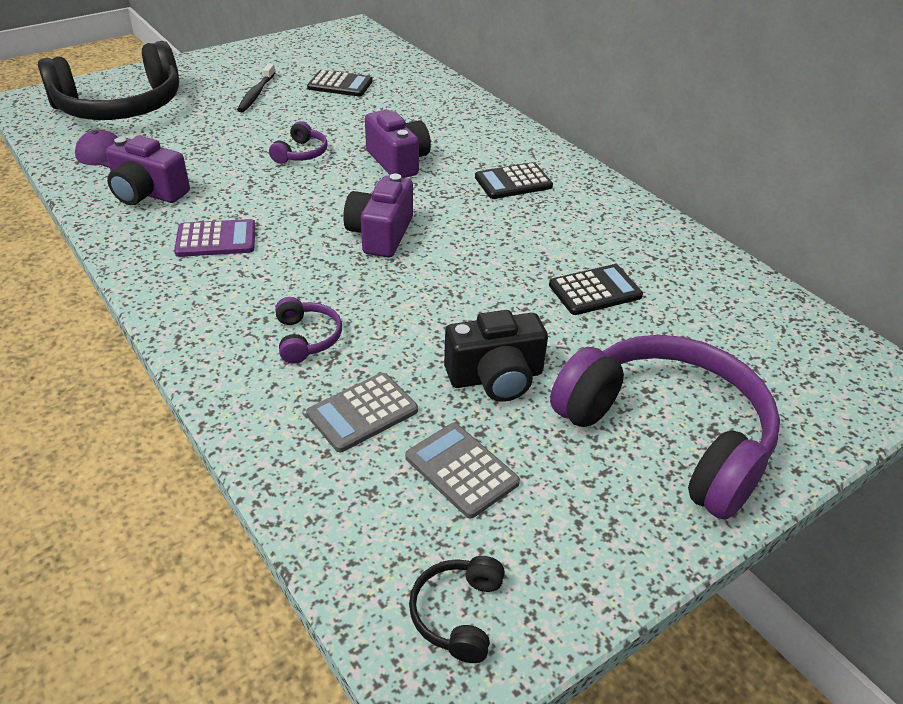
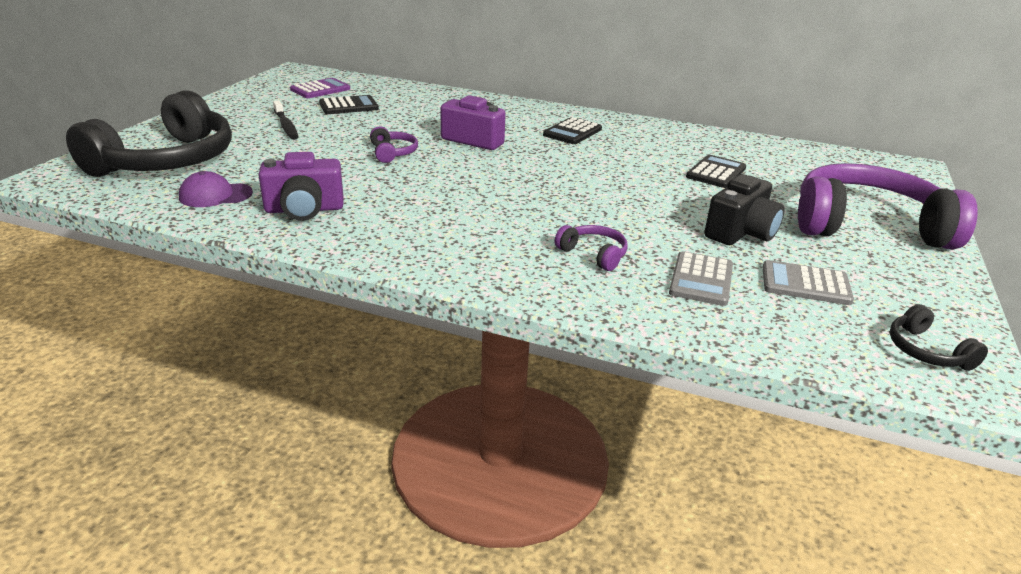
camera: 35 degrees left, 10 degrees down
(216, 239) = (420, 221): purple calculator -> purple calculator (320, 89)
(380, 234) = (537, 182): purple camera -> none

